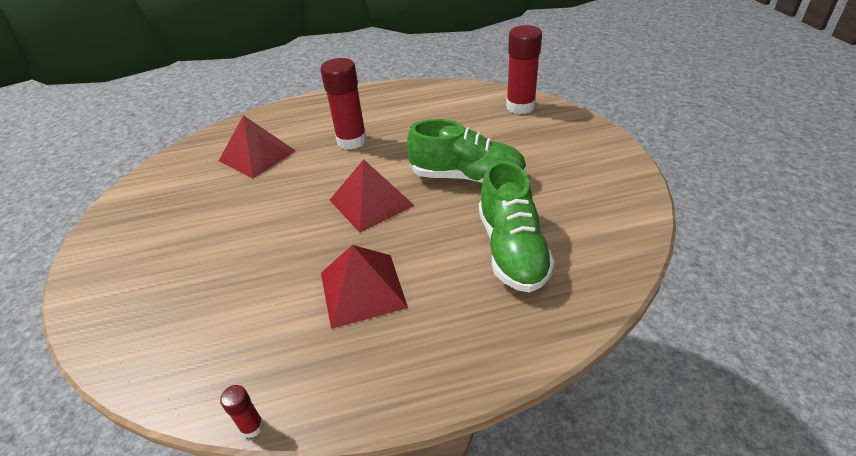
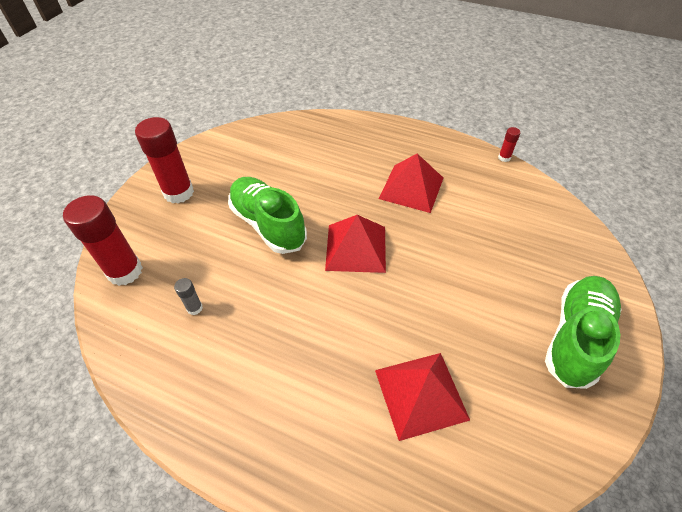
camera: 145 degrees left, 10 degrees up
(352, 141) = (310, 341): red glue stick -> red glue stick (179, 193)
(447, 117) = (194, 308): none -> grey glue stick
(512, 249) = (308, 161): green shoe -> green shoe (576, 337)

